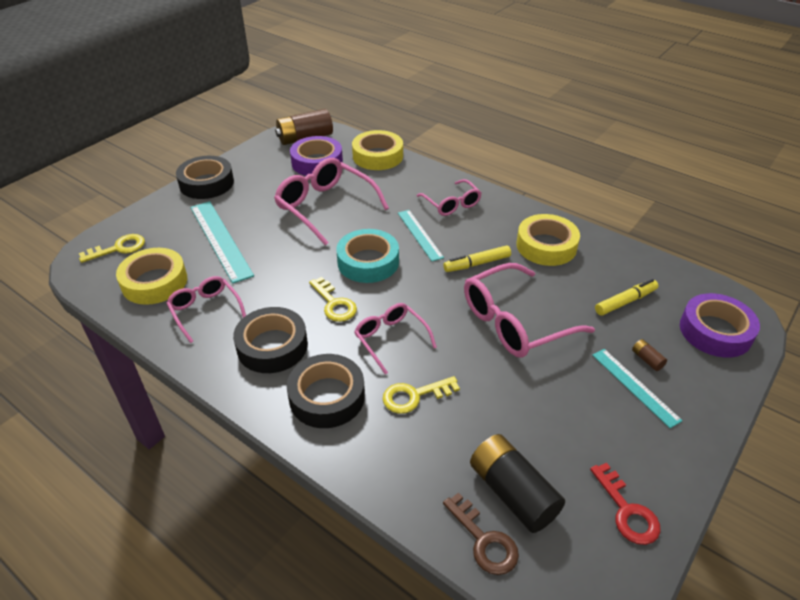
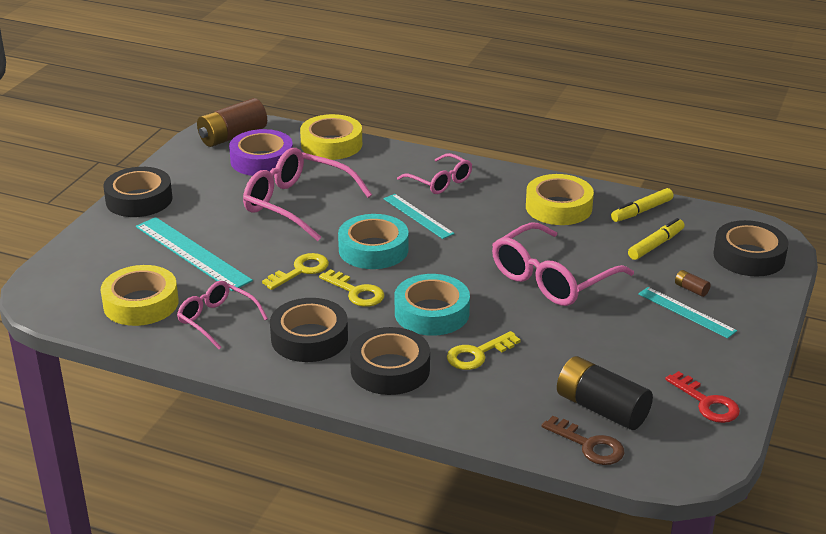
camera: 15 degrees left, 10 degrees down
(118, 248) = (75, 279): yellow key -> yellow key (300, 271)
(391, 339) = (432, 313): pink glasses -> turquoise tape
(477, 264) = (492, 234): yellow marker -> yellow marker (641, 211)
(715, 331) = (749, 256): purple tape -> black tape

